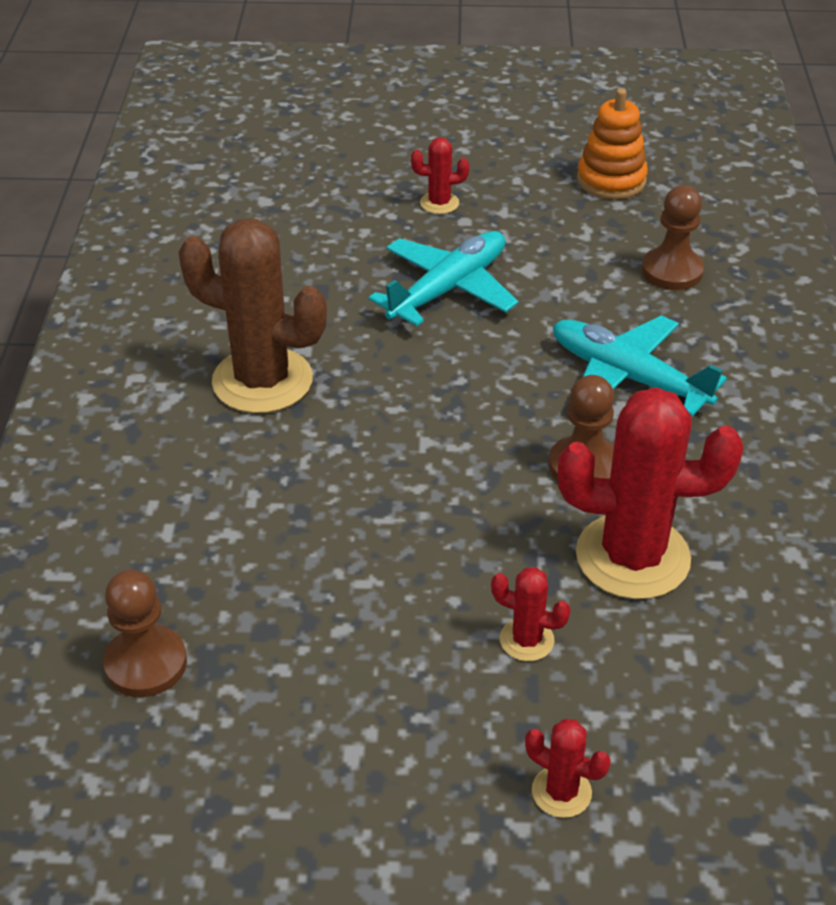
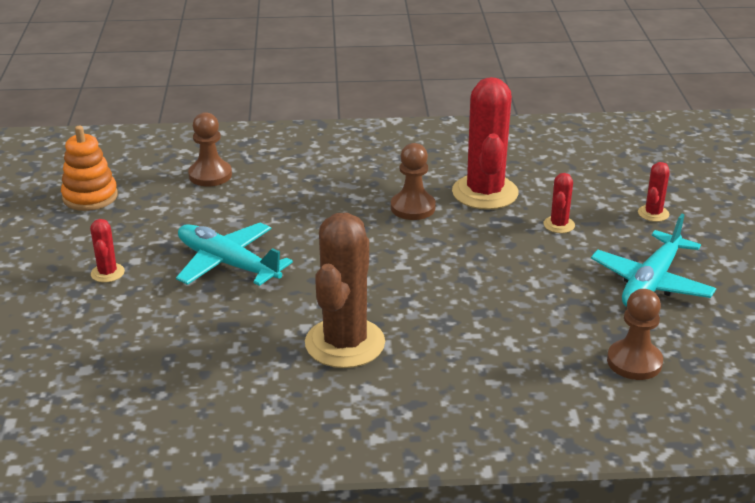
camera: 95 degrees left, 10 degrees down
(628, 377) = (326, 192): turquoise plane -> turquoise plane (651, 282)

